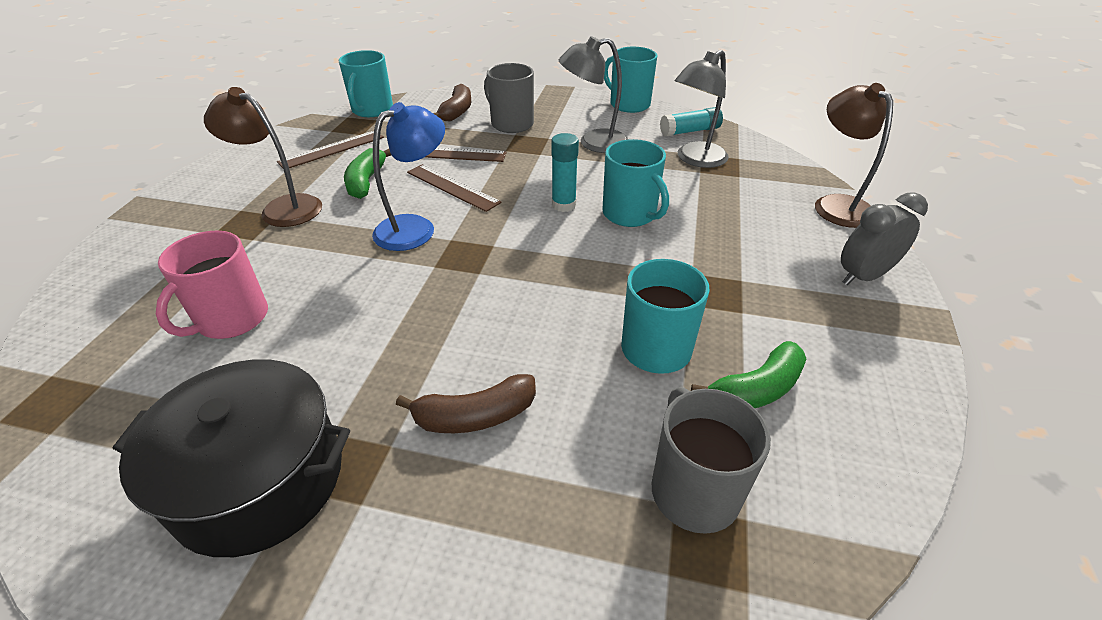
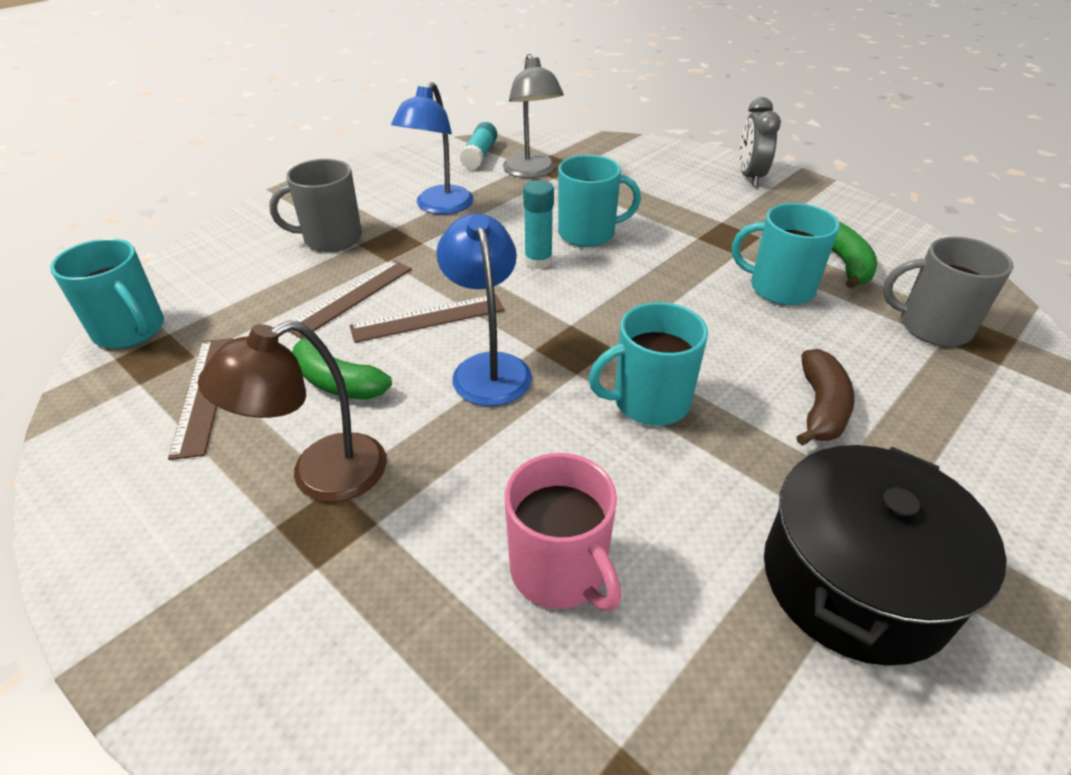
camera: 60 degrees left, 0 degrees up
(457, 111) = (244, 265): brown banana -> none
(593, 143) = (439, 207): grey lamp -> blue lamp
(629, 104) = (386, 162): turquoise mug -> turquoise mug (649, 401)
(836, 205) = (657, 148): brown lamp -> none

